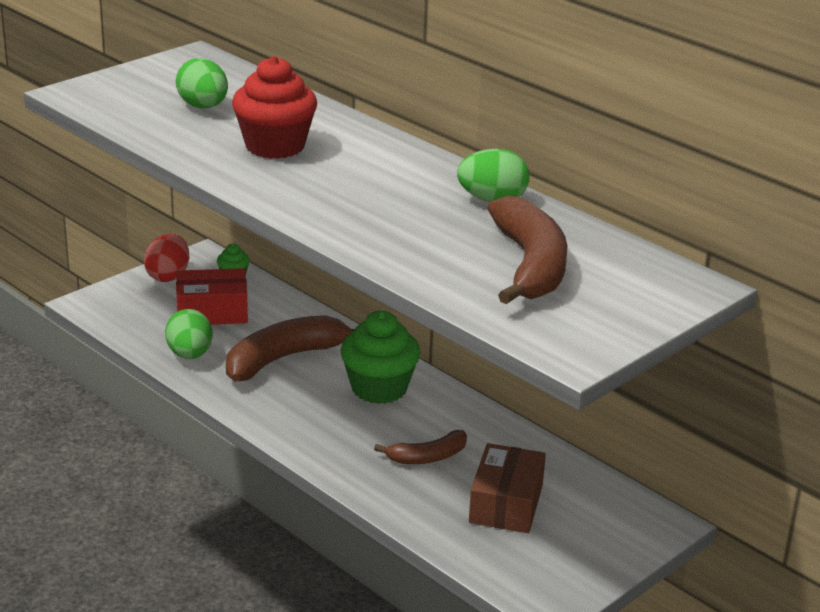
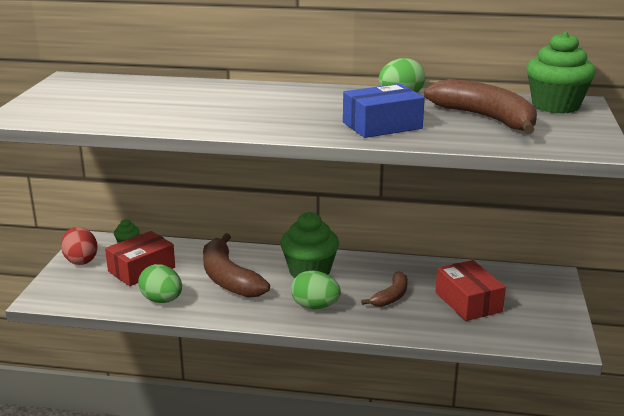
camera: 35 degrees left, 5 degrees down
(203, 106) = (129, 100): green egg -> green egg (315, 306)
(275, 146) = (220, 107): red cupcake -> none
(284, 359) = (228, 278): brown banana -> brown banana turned 45 degrees counterclockwise
(394, 232) = (382, 125): none -> blue box
(506, 504) = (468, 302): brown box -> red box
(656, 280) = (555, 106): none -> green cupcake

